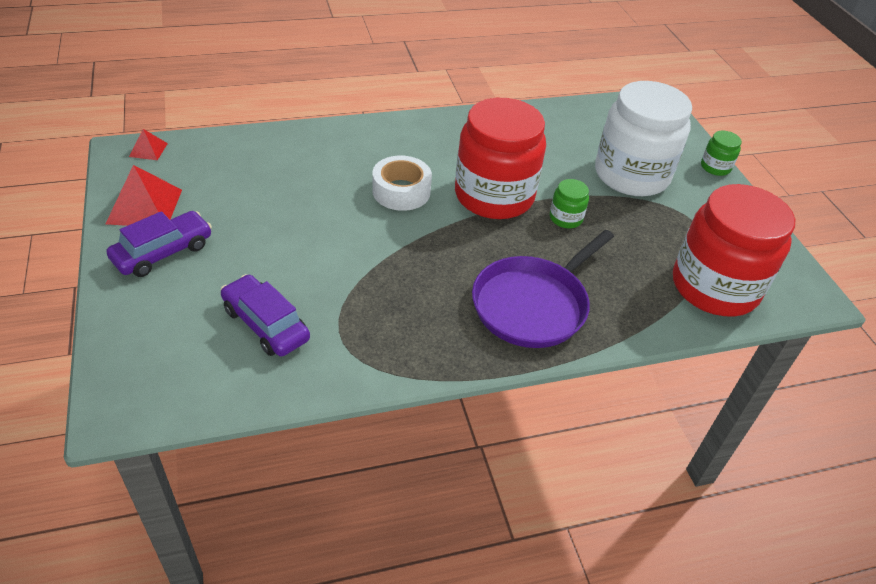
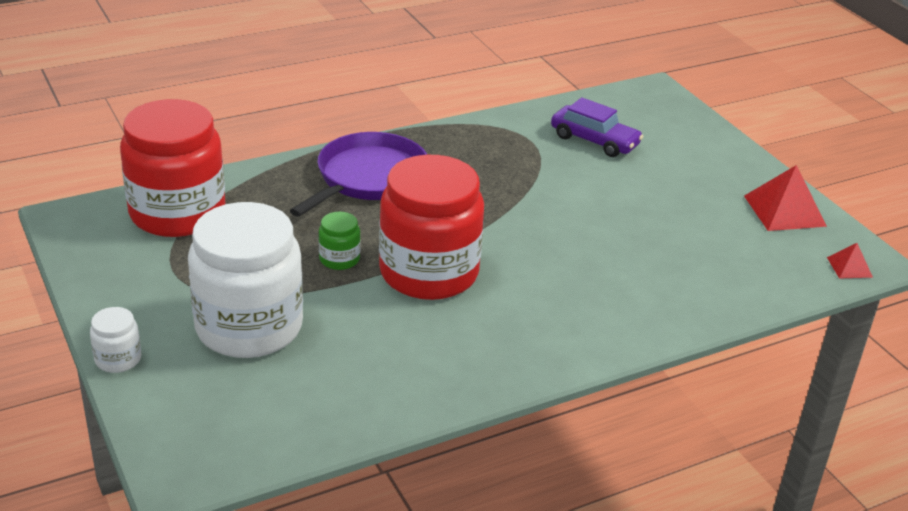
camera: 170 degrees right, 10 degrees down
(163, 252) = (725, 177): purple car -> none
(401, 191) = (539, 262): white tape -> none
(715, 167) = (118, 359): green jar -> white jar

